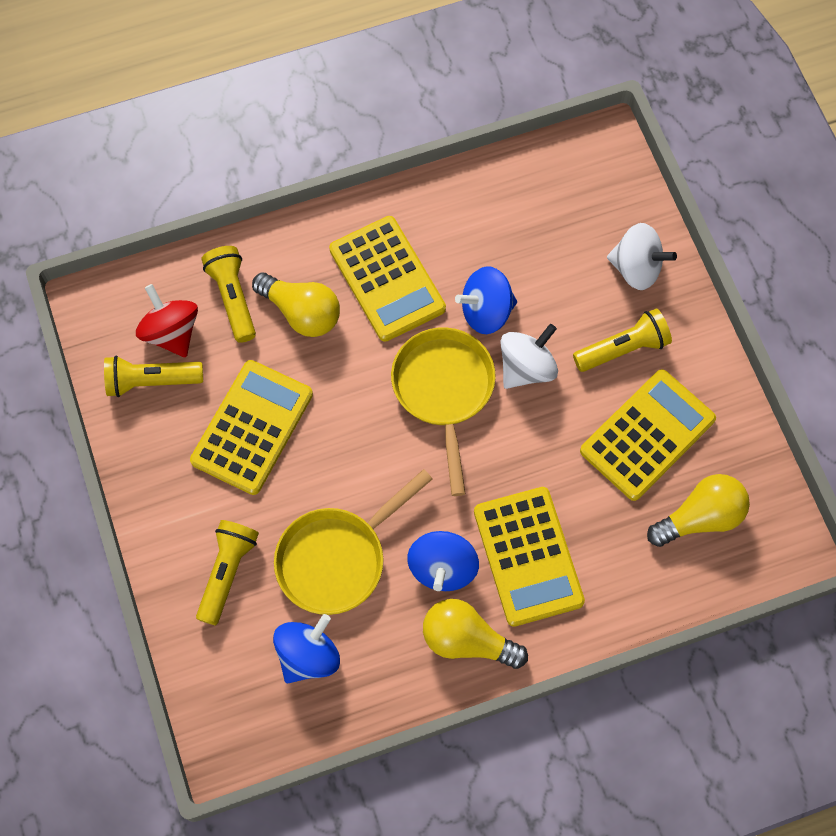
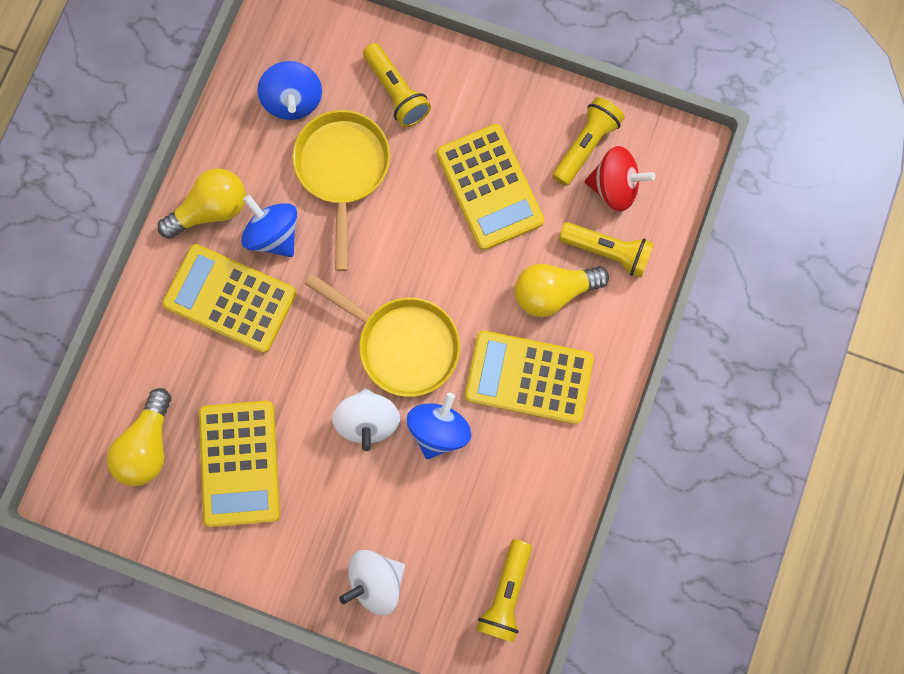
camera: 130 degrees right, 10 degrees up
(623, 348) = (320, 507): yellow flashlight -> yellow flashlight (506, 593)

